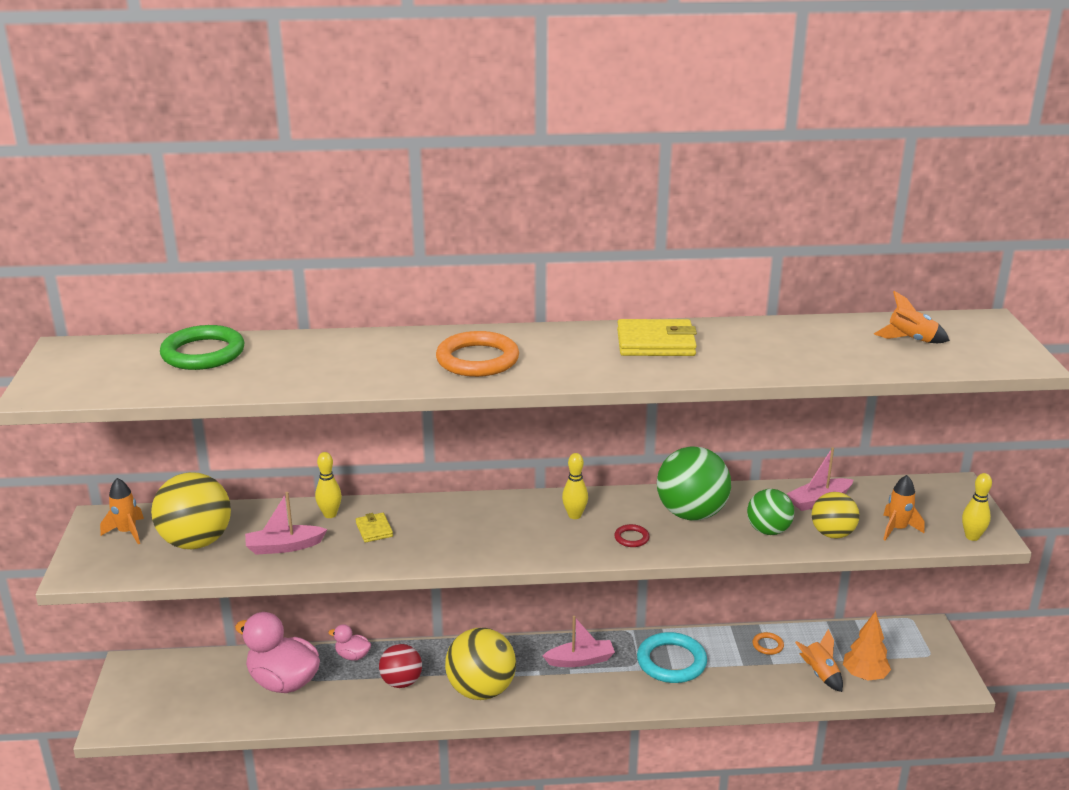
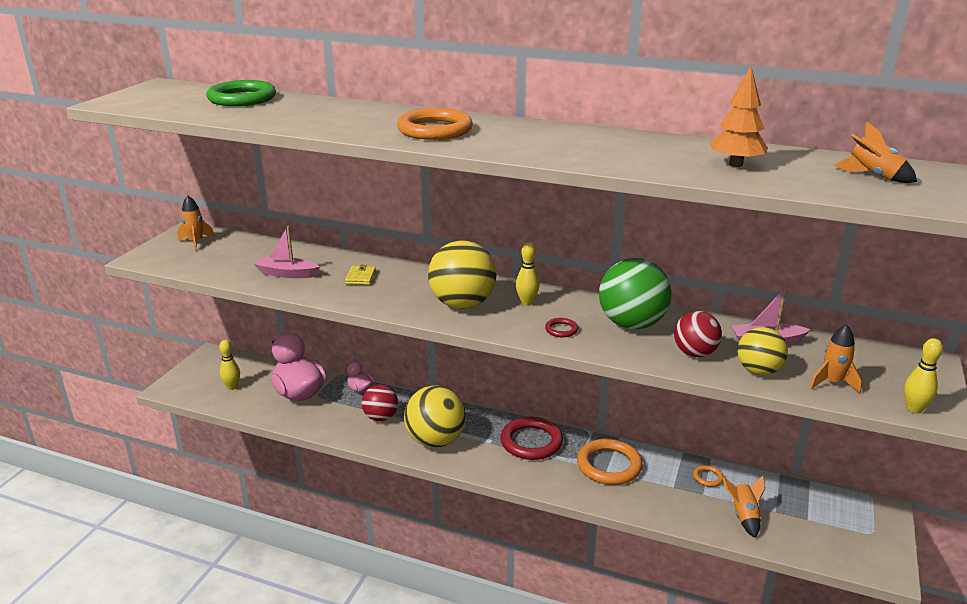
camera: 25 degrees right, 0 degrees up
(196, 542) = (232, 257): yellow ball -> yellow ball (462, 304)
(330, 514) = (339, 261): yellow bowling pin -> yellow bowling pin (232, 387)
(580, 660) = (531, 442): pink boat -> red ring
(656, 343) = (603, 142): yellow wallet -> none
(671, 662) = (609, 465): turquoise ring -> orange ring
(768, 531) = (694, 353): green ball -> red ball
(864, 676) = (789, 531): orange tree -> orange tree (736, 164)

